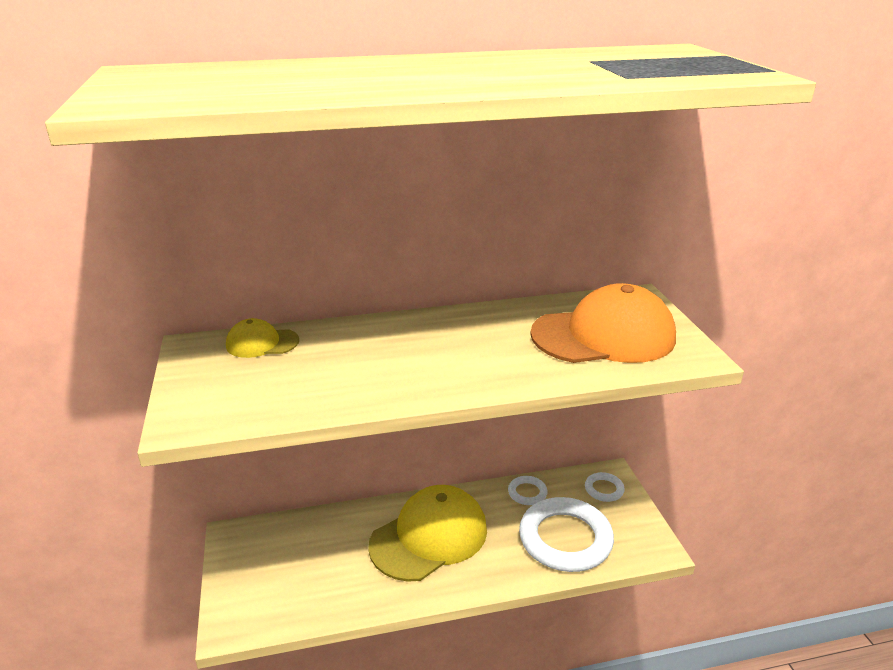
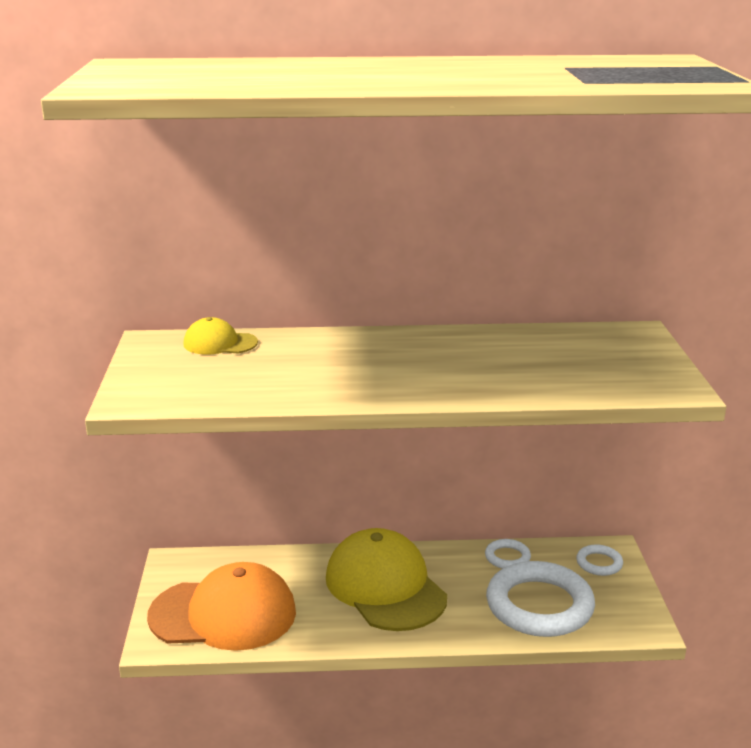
camera: 10 degrees right, 5 degrees down
(429, 537) = (385, 587): yellow cap -> yellow cap turned 90 degrees counterclockwise
(603, 336) = (582, 363): orange cap -> orange cap (223, 614)

